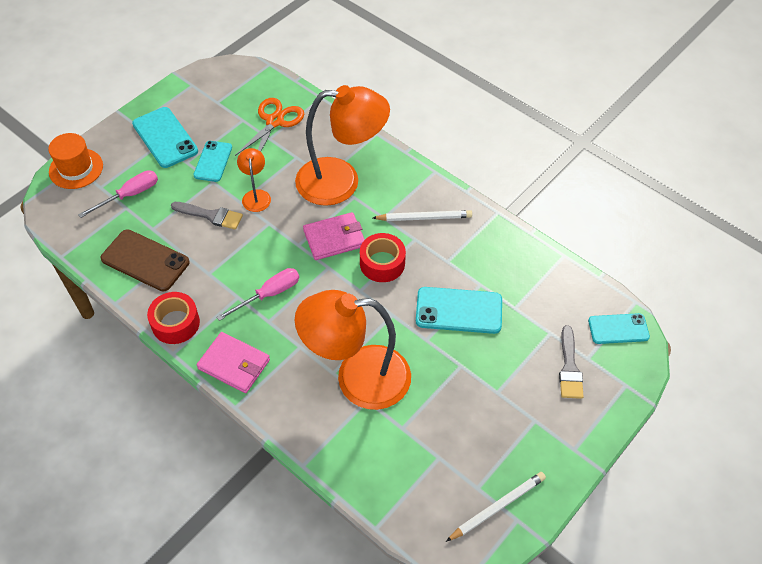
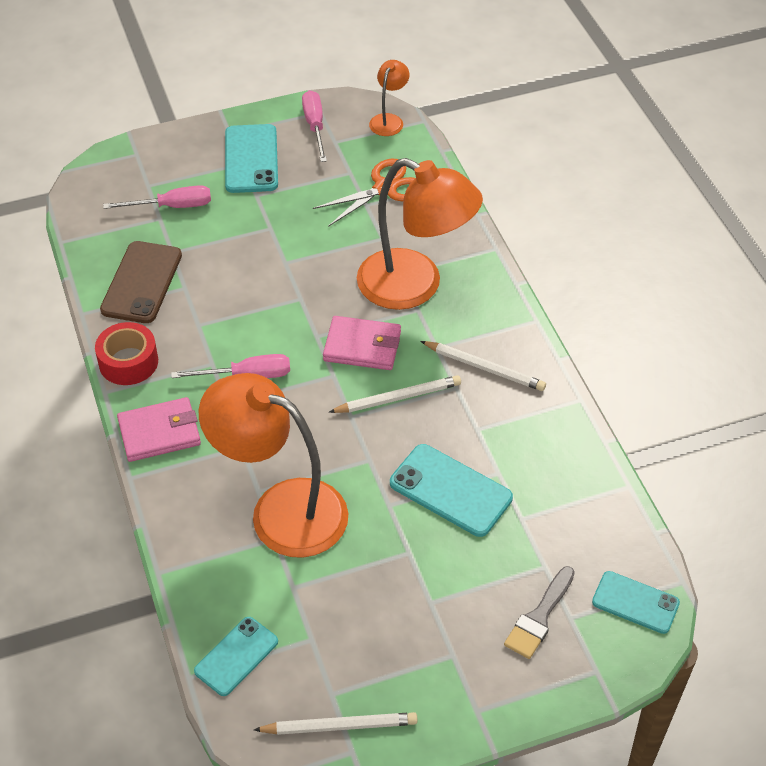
camera: 30 degrees right, 5 degrees down
(76, 168) = (136, 156): orange hat -> none
(145, 260) = (142, 282): brown phone -> brown phone turned 45 degrees clockwise
(195, 96) = (315, 126): none -> pink screwdriver
(211, 215) = (243, 264): grey brush -> none
(213, 161) = (285, 206): turquoise phone -> turquoise phone (236, 656)
(234, 364) = (159, 432): pink wallet -> pink wallet turned 75 degrees counterclockwise
(256, 195) = (307, 262): orange lamp -> orange lamp (389, 120)
(382, 263) = (398, 398): red tape -> white pencil

